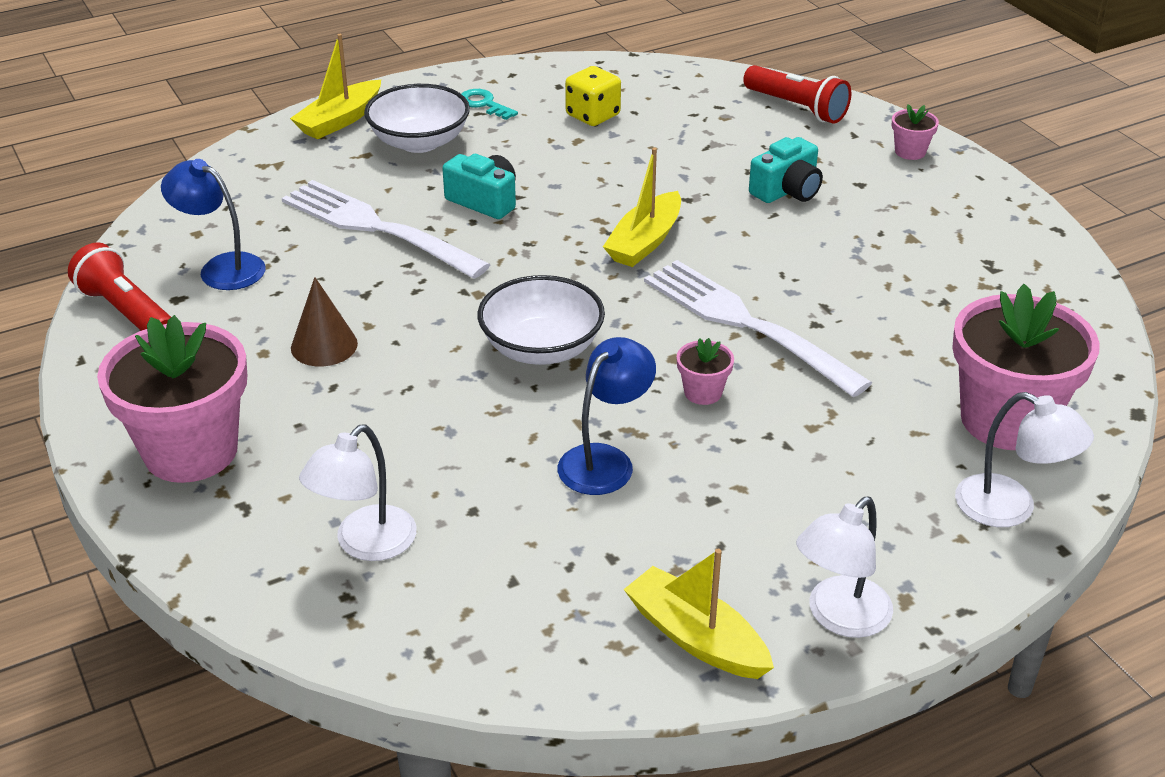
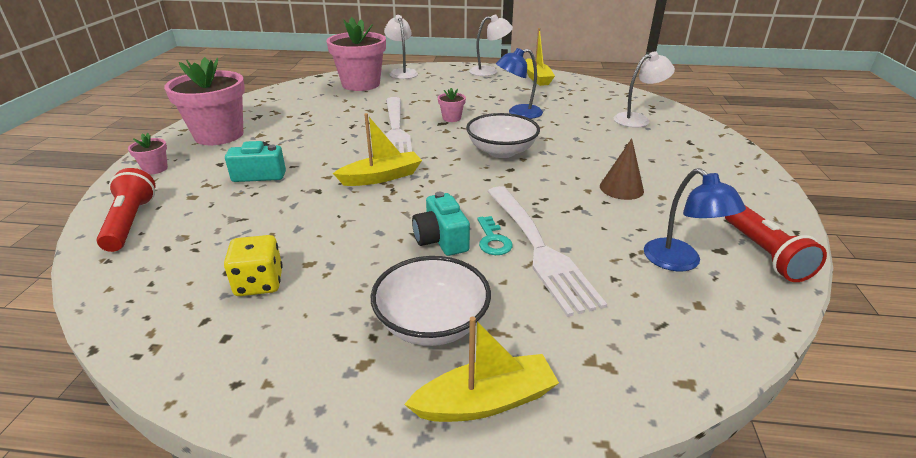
camera: 145 degrees left, 5 degrees down
(191, 451) = (715, 166): pink flower pot -> pink flower pot (219, 135)
(484, 104) = (320, 347): turquoise key -> turquoise key (493, 240)

